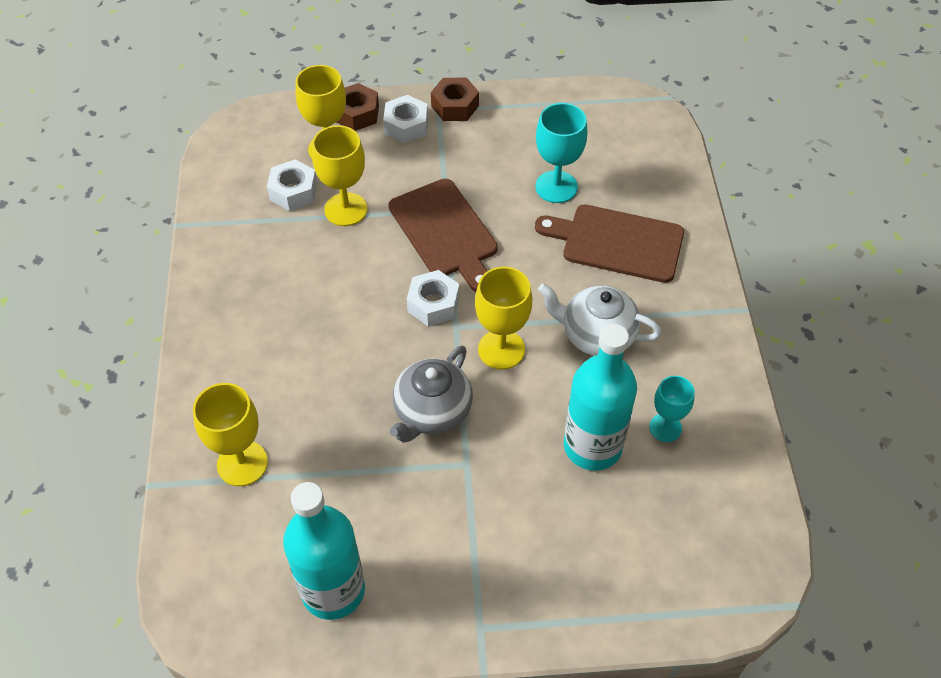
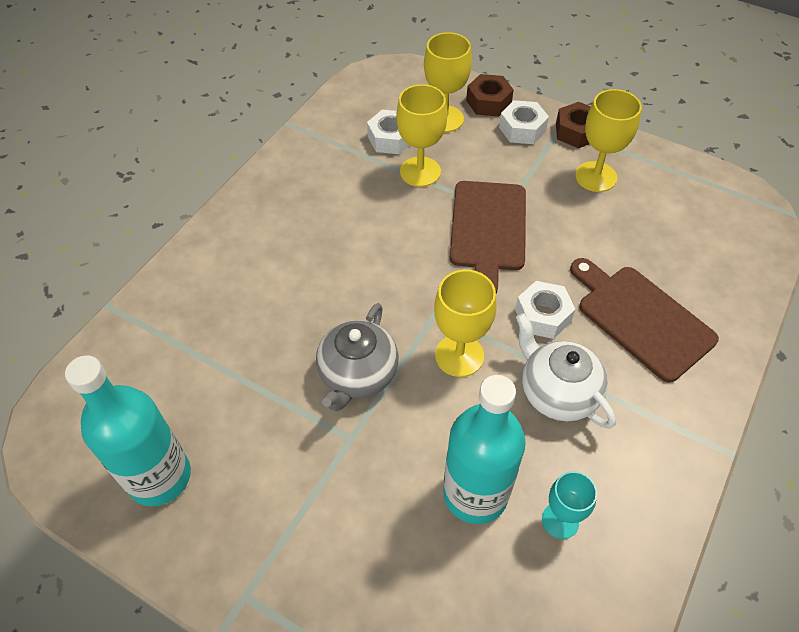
camera: 35 degrees right, 0 degrees up
(242, 463) = (181, 328): yellow goblet -> yellow goblet (596, 177)
(432, 412) = (357, 375): grey teapot -> grey teapot turned 45 degrees counterclockwise
(433, 304) = (431, 284): white nut -> white nut (543, 315)
(556, 187) = (618, 240): turquoise goblet -> none

